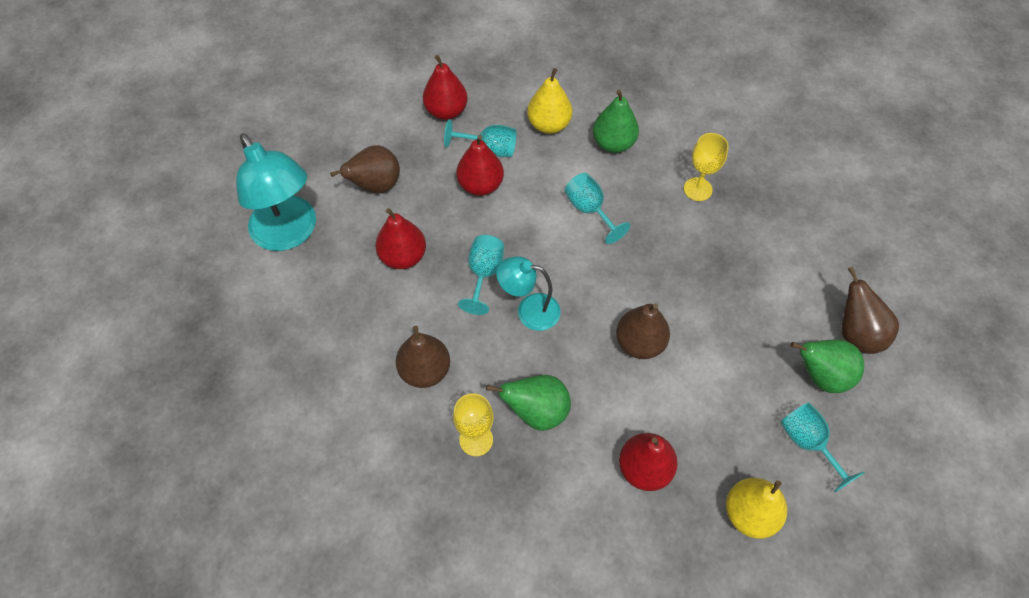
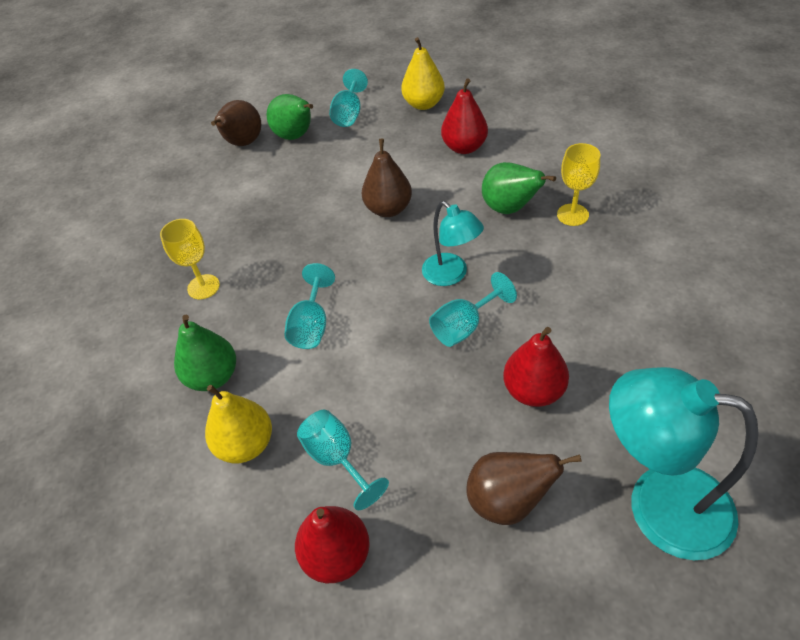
camera: 135 degrees left, 10 degrees down
(289, 234) = (658, 504): turquoise lamp -> turquoise lamp turned 75 degrees counterclockwise
(425, 371) = (582, 279): brown pear -> none
(480, 185) = (388, 419): red pear -> none

